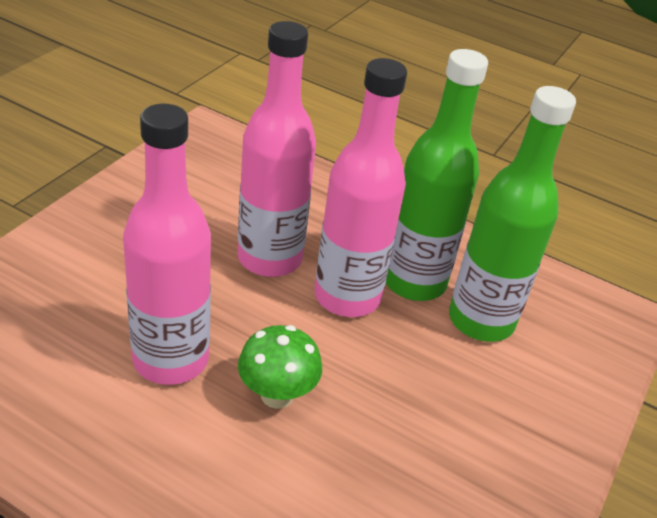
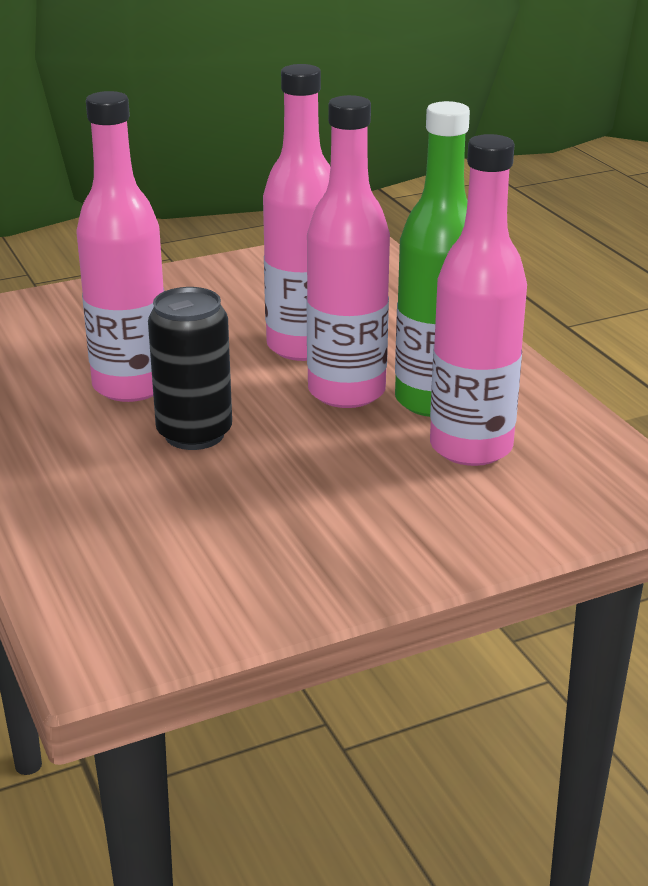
camera: 40 degrees right, 10 degrees down
(277, 395) = (194, 434): green mushroom -> black can
(481, 320) = (471, 447): green bottle -> pink bottle

